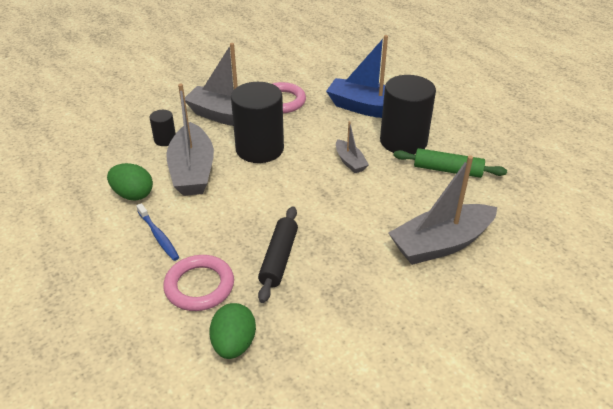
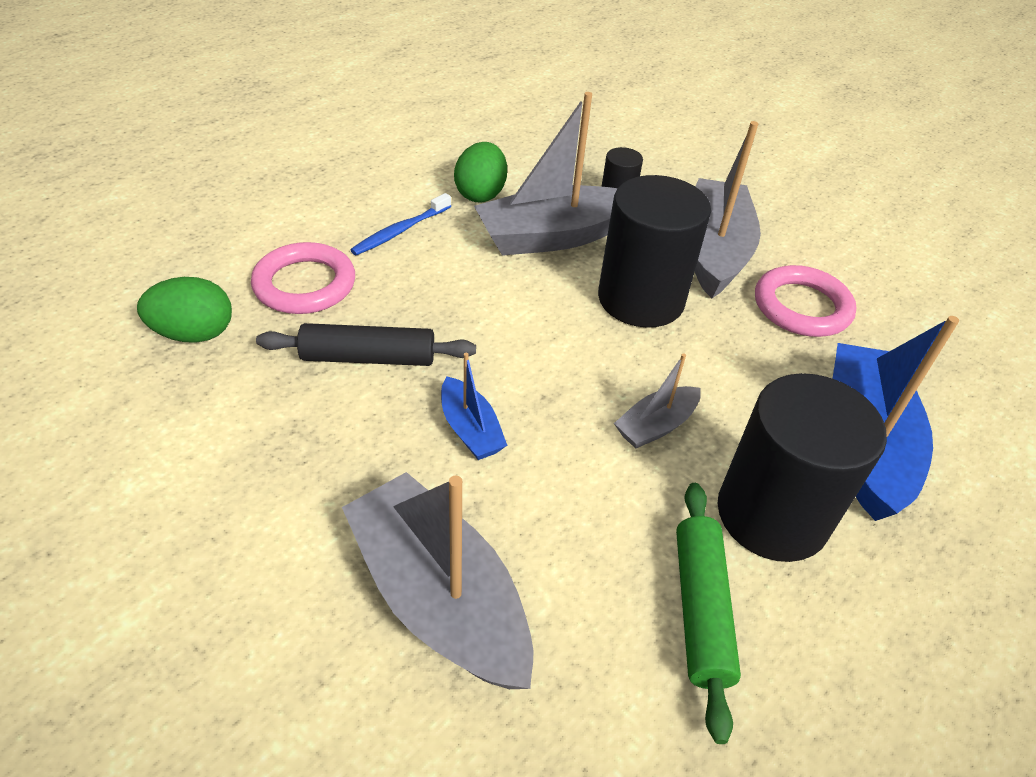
camera: 75 degrees right, 5 degrees up
(342, 223) = (470, 429): none -> blue boat

